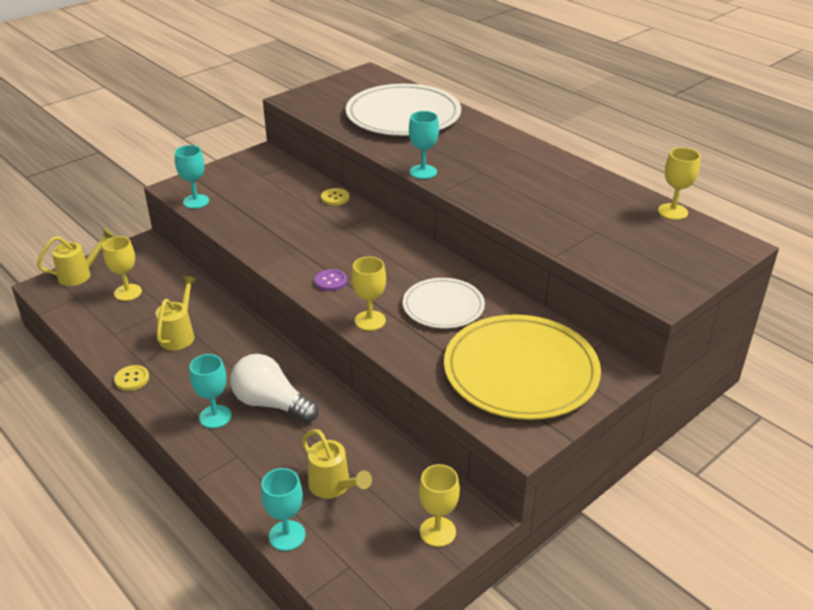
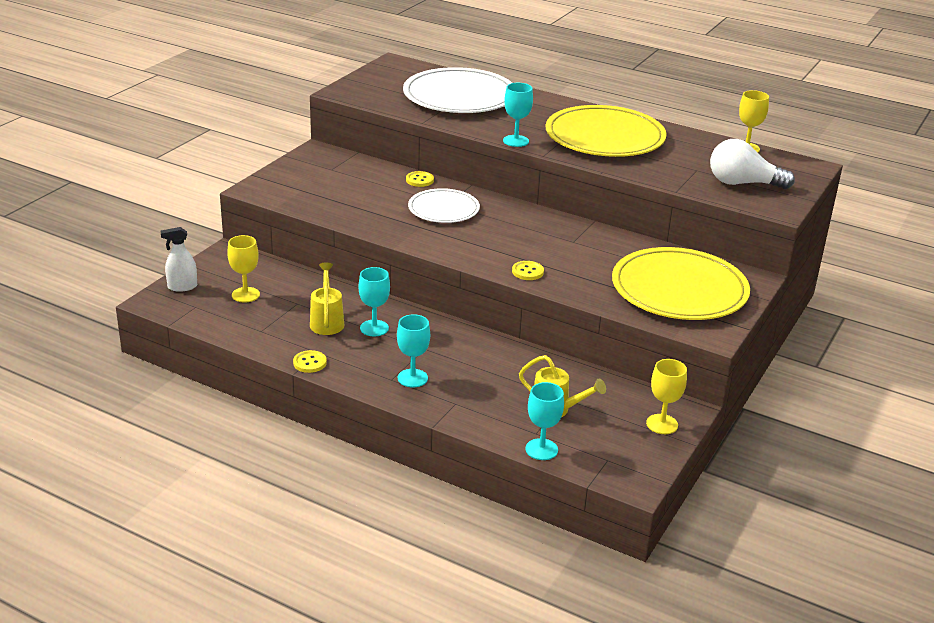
camera: 20 degrees left, 5 degrees down
(80, 275) = (182, 287): yellow watering can -> white spray bottle
(196, 201) = (285, 199): turquoise goblet -> turquoise goblet (374, 328)
(271, 403) = (455, 360): white light bulb -> white light bulb (743, 183)
(330, 281) = (469, 247): purple button -> none
(370, 320) = (527, 272): yellow goblet -> yellow button
(443, 306) = (582, 252): white plate -> white plate (443, 209)
(521, 178) = (605, 137): none -> yellow plate

